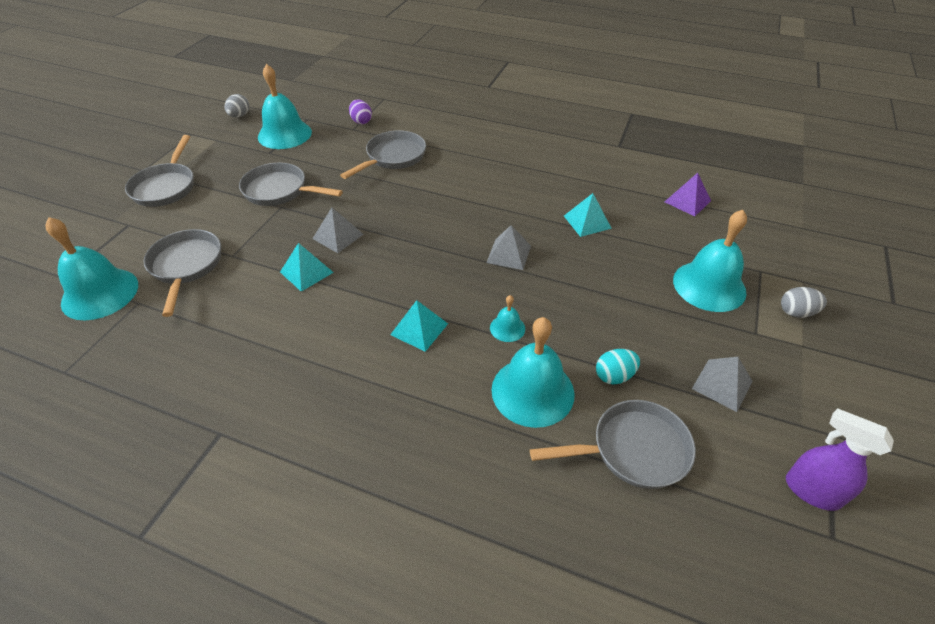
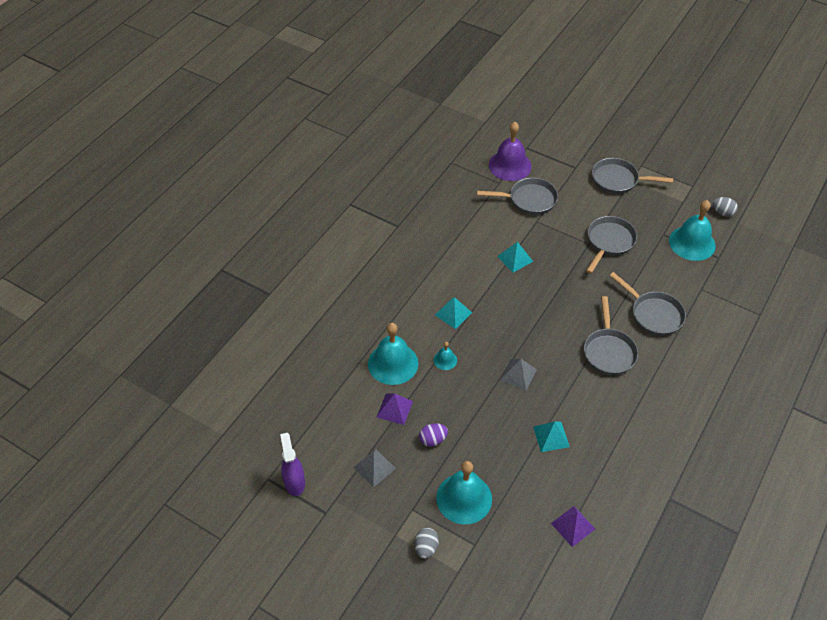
camera: 100 degrees right, 5 degrees up
(100, 293) = (510, 165): turquoise bell -> purple bell
(338, 236) = (550, 275): grey pyramid -> none
(361, 121) = (715, 295): purple egg -> purple egg (433, 440)
(614, 376) = (394, 409): turquoise egg -> purple pyramid
(633, 450) = (342, 402): grey pan -> grey pan (608, 351)
(811, 491) = (294, 482): purple spray bottle -> purple spray bottle turned 60 degrees counterclockwise

